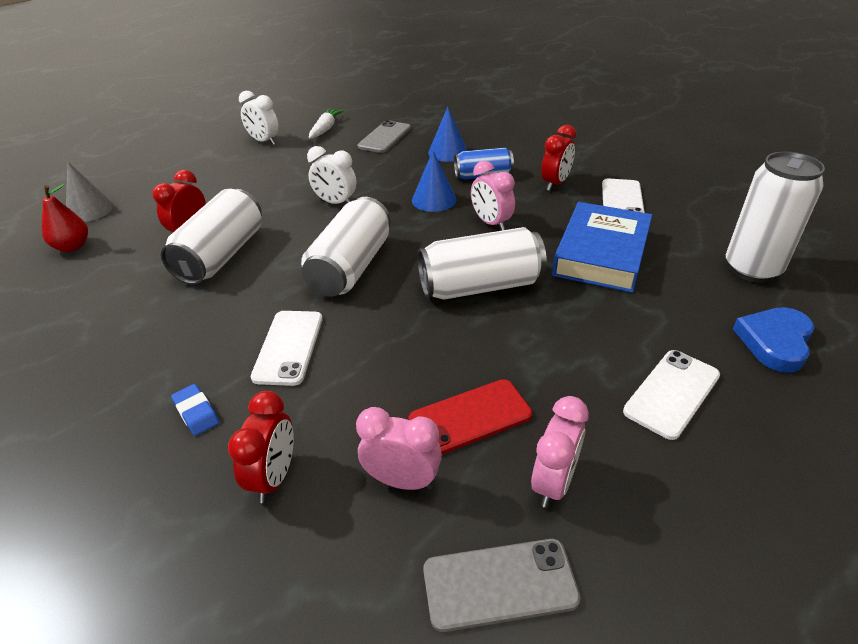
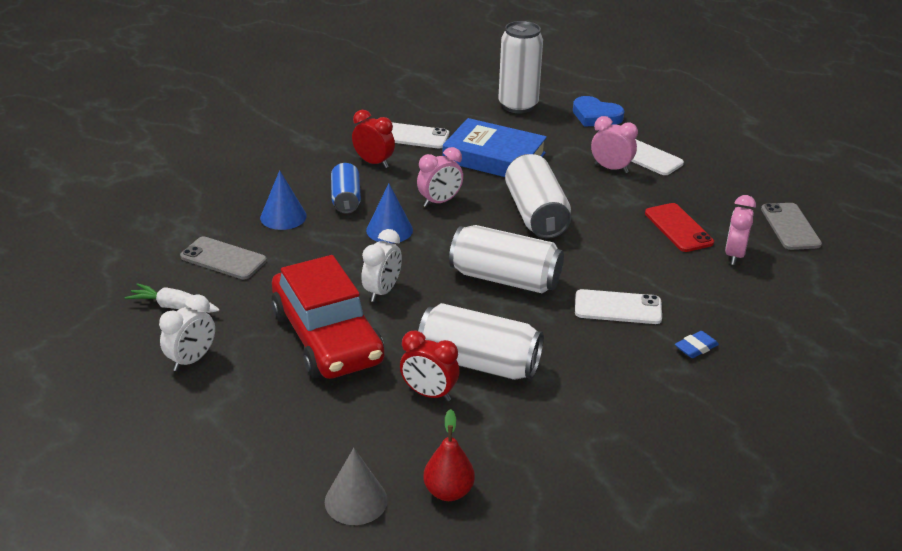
camera: 90 degrees left, 5 degrees down
(274, 477) = (744, 305): red clock -> none
(277, 184) = (327, 337): none -> red car
(553, 483) = (723, 204): pink clock -> pink clock (611, 168)

